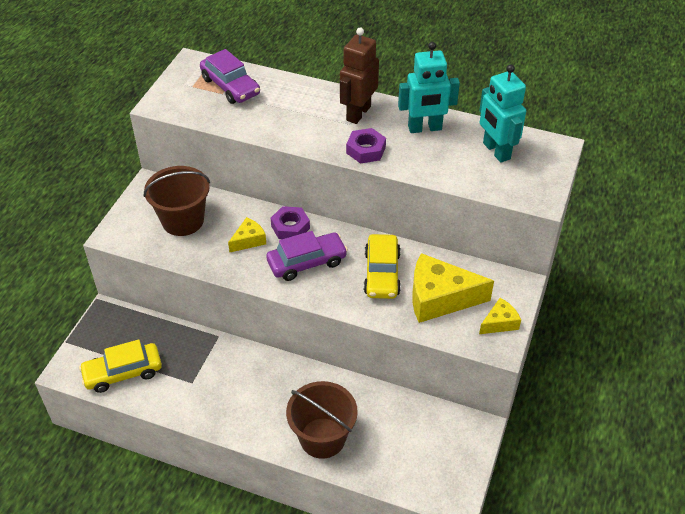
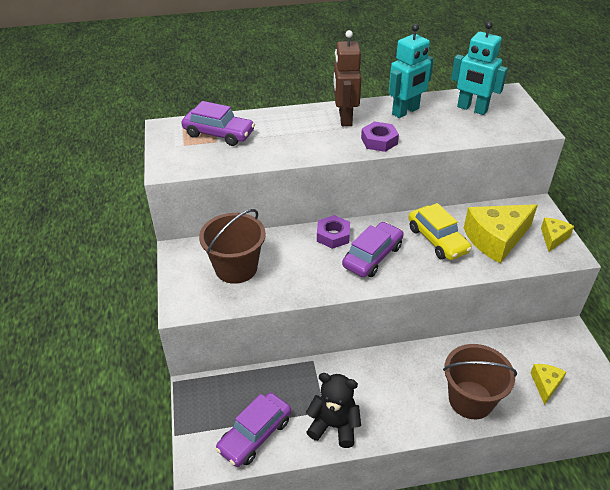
camera: 30 degrees left, 5 degrees down
(123, 373) = (255, 435): yellow car -> purple car
(189, 398) = (334, 426): none -> black teddy bear
(249, 240) = (309, 260): yellow cheese -> yellow cheese (545, 384)

